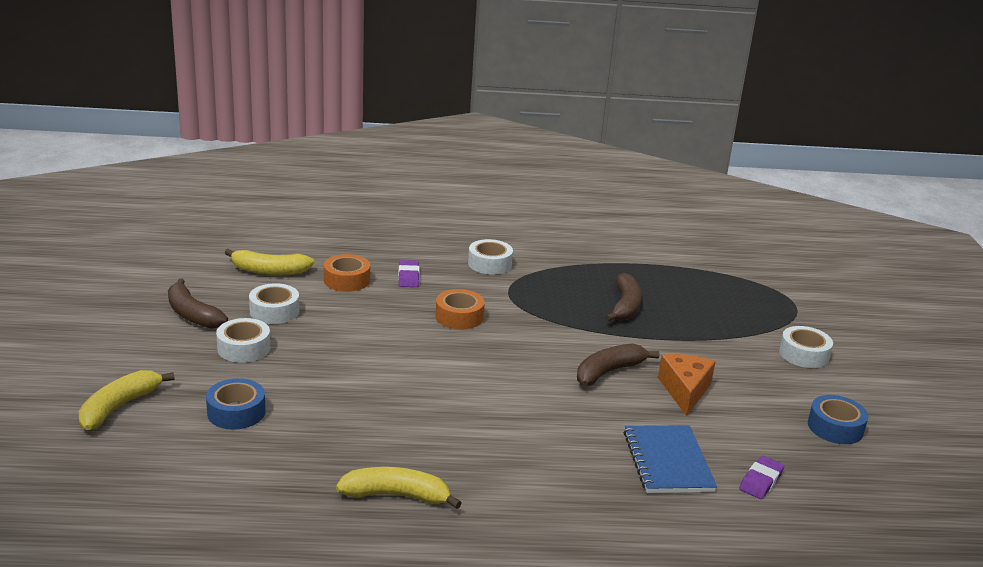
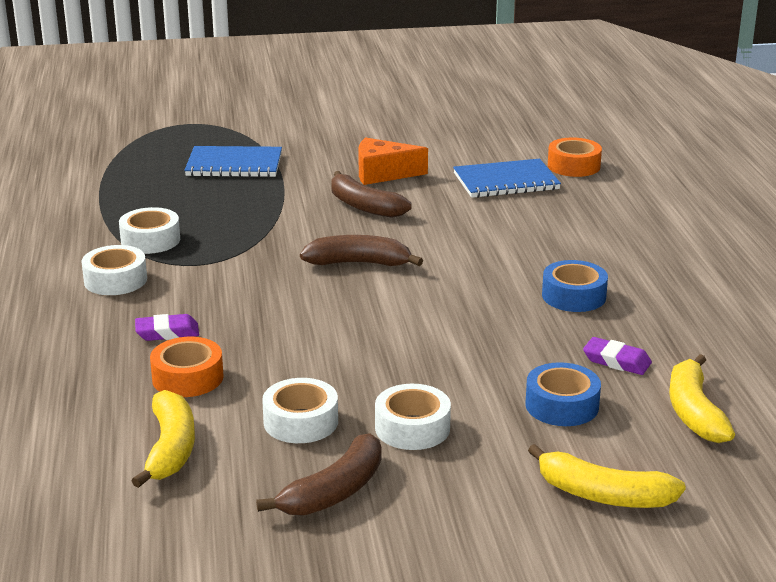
camera: 95 degrees left, 0 degrees up
(396, 495) = (643, 294): yellow banana -> yellow banana (694, 412)
(459, 317) = (271, 290): orange tape -> orange tape (573, 166)
(625, 306) = (214, 199): brown banana -> brown banana (358, 263)
(700, 319) = (234, 165): none -> blue notebook
(760, 481) = (511, 149): purple eraser -> purple eraser (616, 361)
(804, 354) = (290, 125): white tape -> white tape (150, 240)
(835, 427) = (413, 121): blue tape -> blue tape (573, 296)

